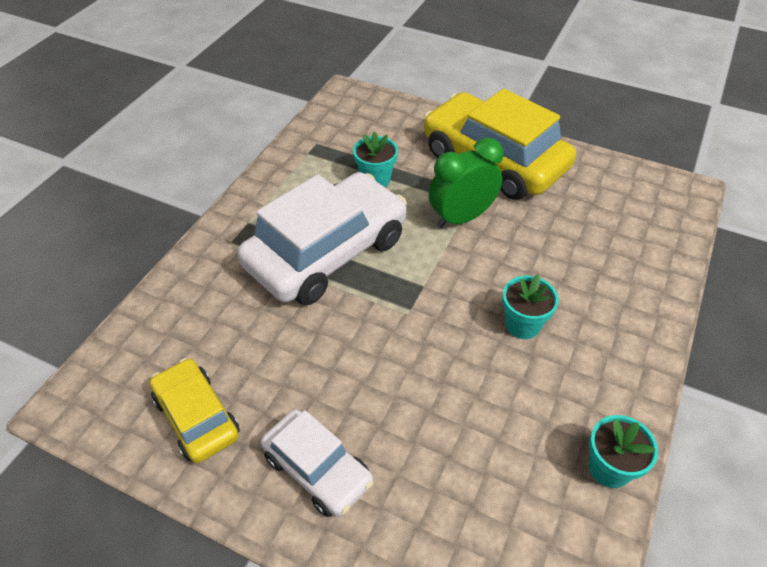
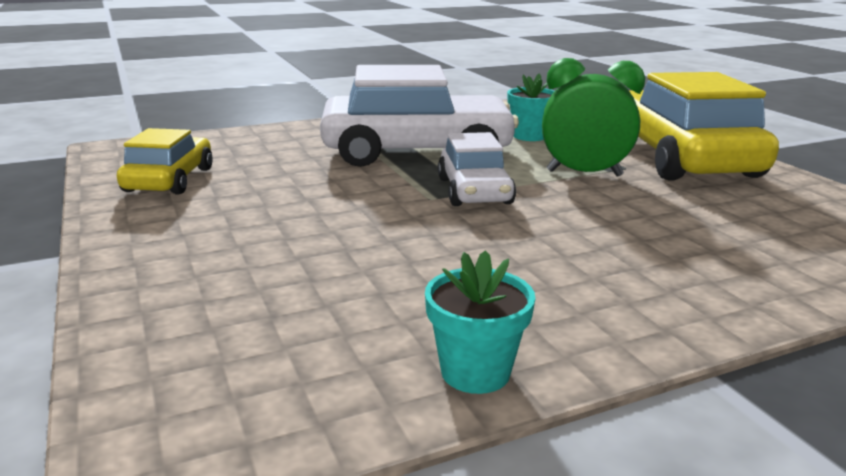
camera: 40 degrees right, 25 degrees down
(318, 469) = (193, 234): white car -> white car (474, 191)
(522, 325) = (542, 244): turquoise flower pot -> none

